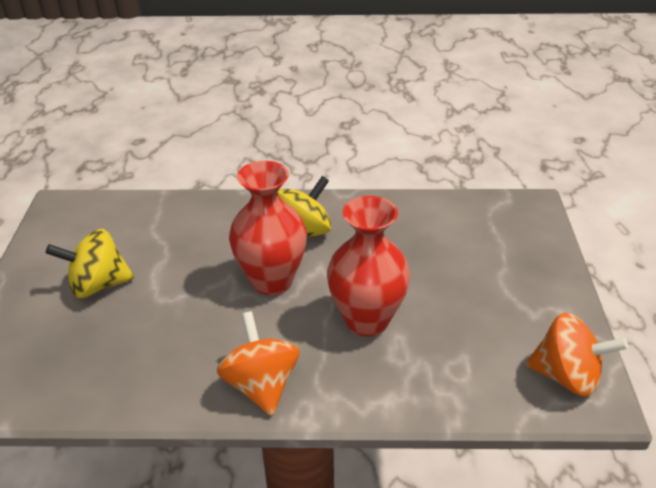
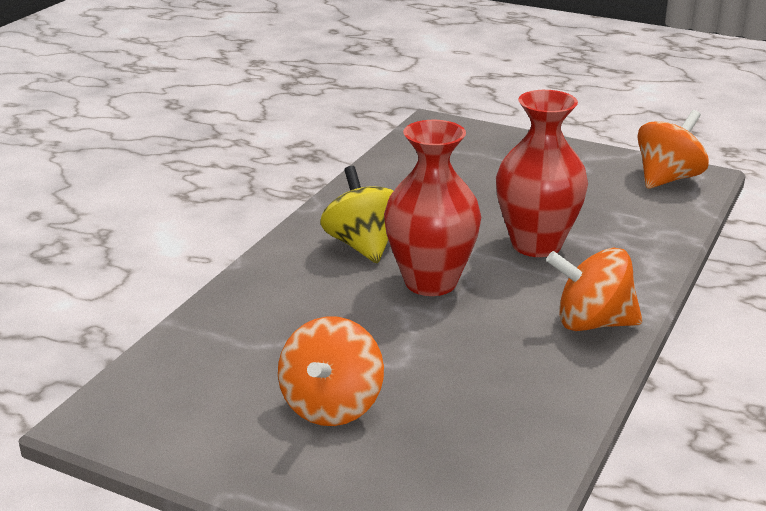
camera: 65 degrees left, 10 degrees down
(98, 285) = (332, 406): yellow spinning top -> orange spinning top

